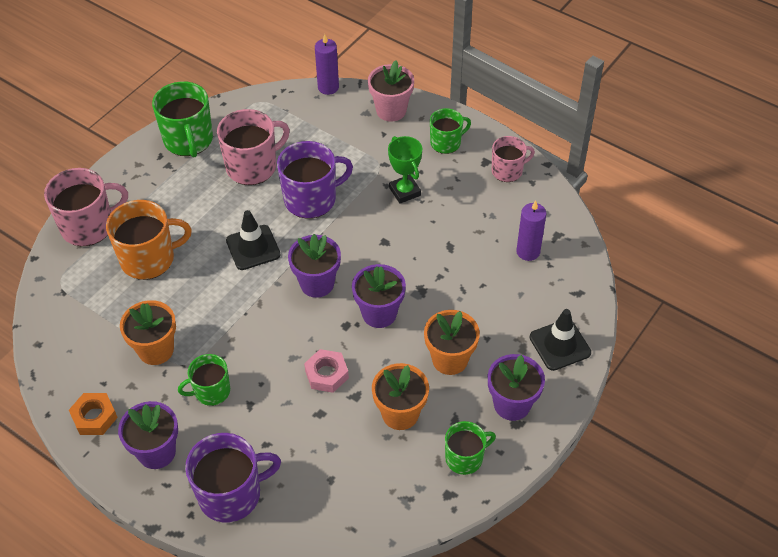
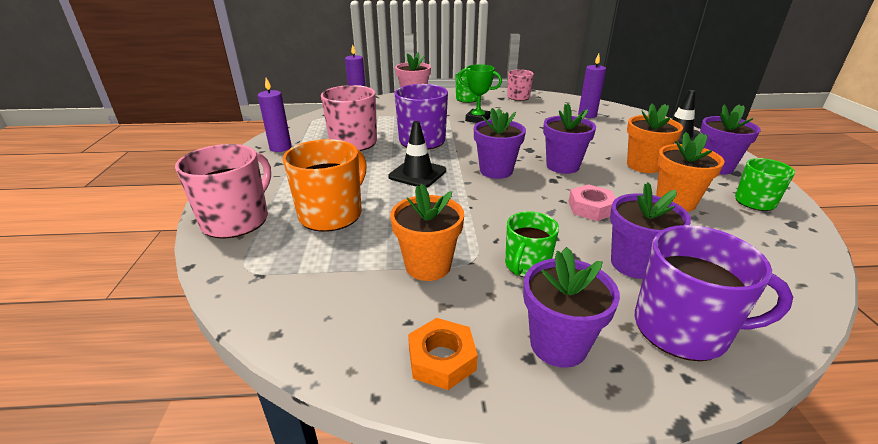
camera: 40 degrees left, 20 degrees down
(188, 140) = (280, 148): green mug -> purple candle
(231, 494) = (682, 329): purple mug -> purple mug turned 75 degrees clockwise
(276, 438) = (634, 264): none -> purple flower pot

